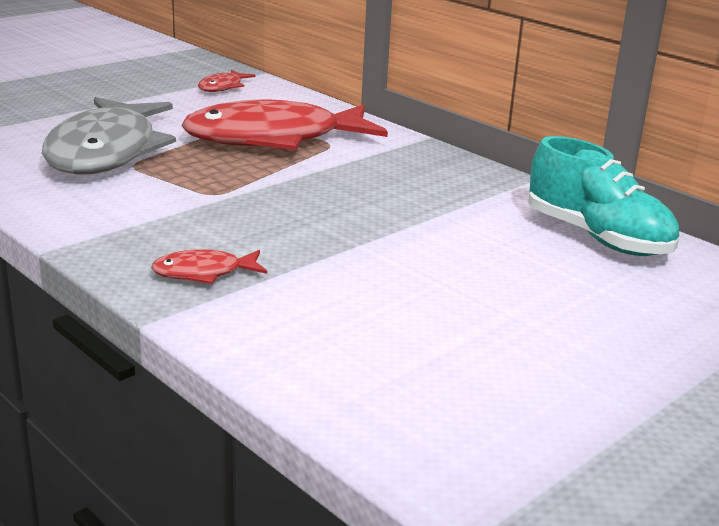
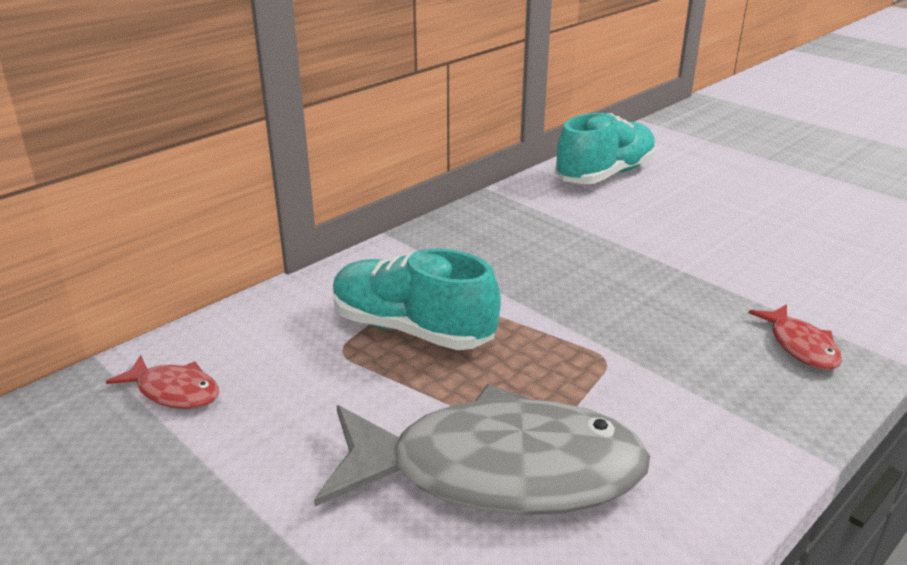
camera: 90 degrees left, 5 degrees up
(274, 139) = (412, 329): red fish -> turquoise shoe

